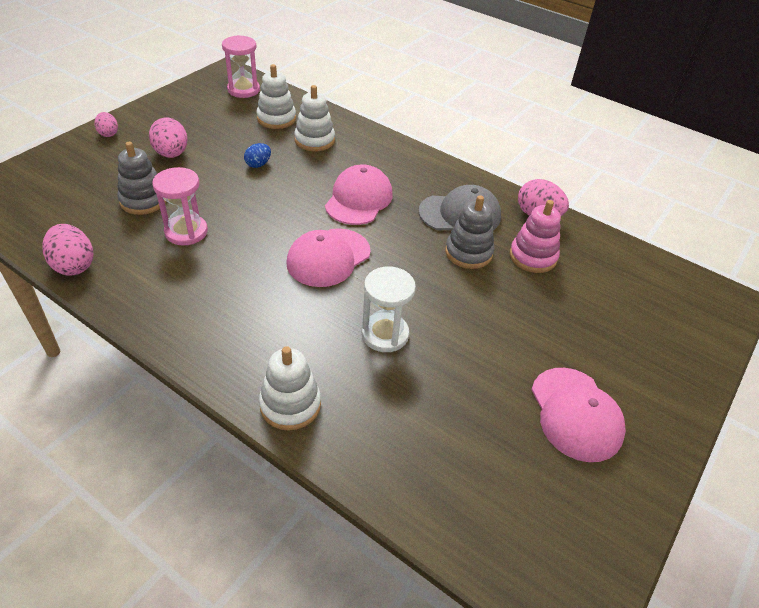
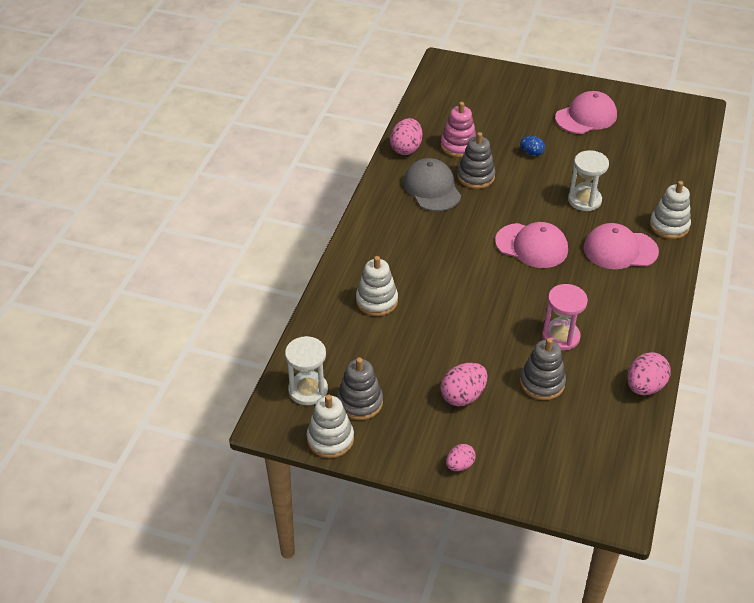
camera: 105 degrees left, 0 degrees up
(211, 107) = (360, 402): none -> grey stacking toy
(243, 90) = (308, 390): pink hourglass -> white hourglass
(258, 164) = (440, 327): blue egg -> blue egg (531, 153)
(276, 119) = (353, 341): white stacking toy -> white stacking toy (330, 439)
(359, 199) = (449, 248): pink cap -> pink cap (620, 250)

